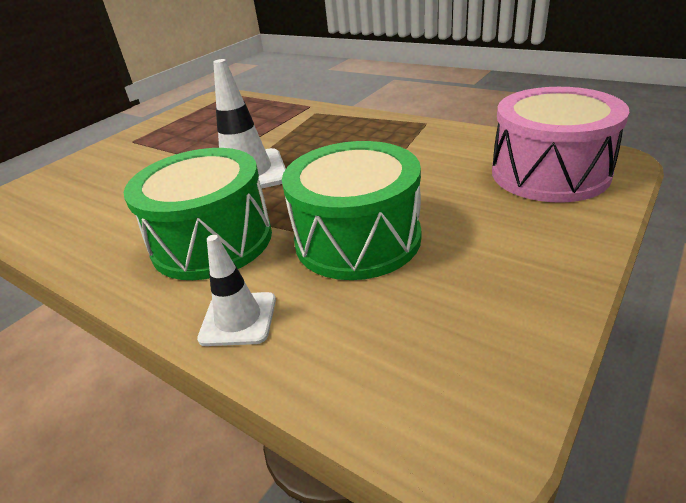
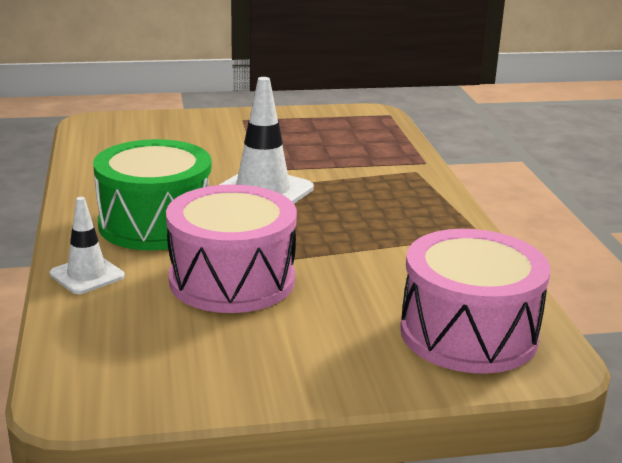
camera: 40 degrees right, 10 degrees down
(357, 239) = (232, 280): green drum -> pink drum

